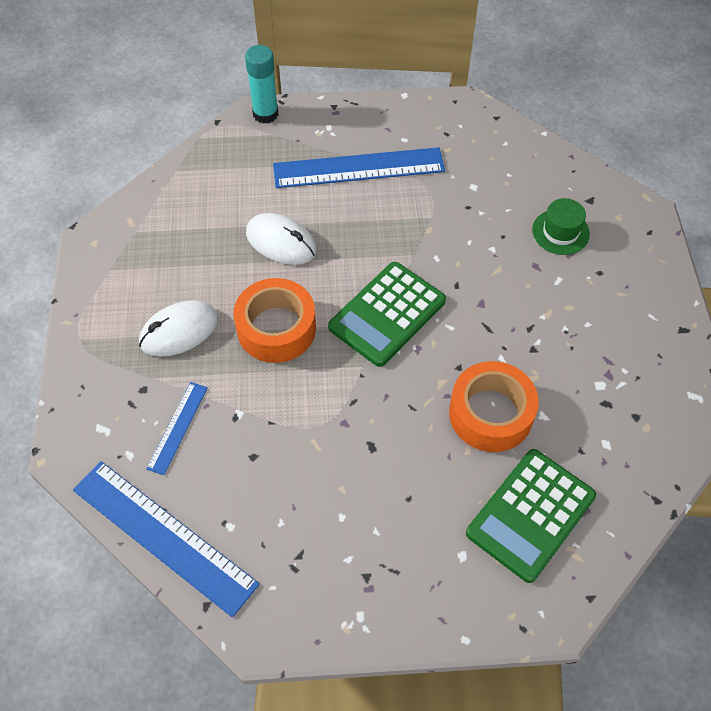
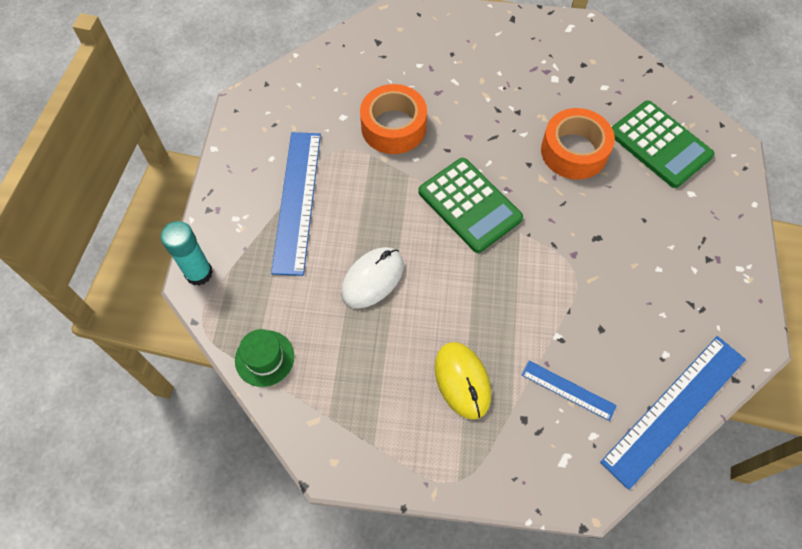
camera: 80 degrees left, 5 degrees up
(179, 331) = (462, 381): white mouse -> yellow mouse
(276, 328) = (471, 295): orange tape -> orange tape (393, 127)
(560, 232) = (407, 68): green hat -> green hat (264, 358)

